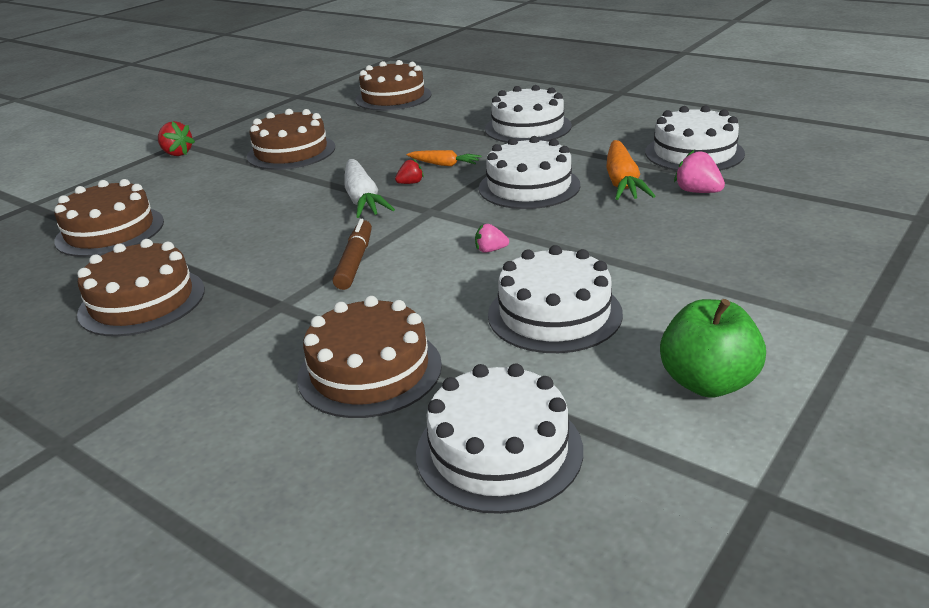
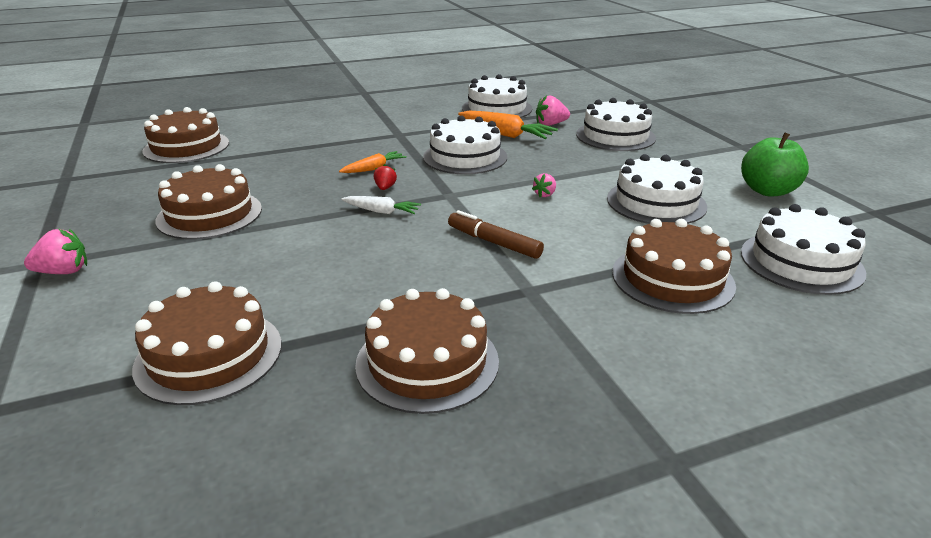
camera: 60 degrees left, 0 degrees up
(177, 153) = (64, 271): red strawberry -> pink strawberry
(363, 199) = (381, 211): white carrot -> white carrot, size x0.59
(528, 127) = (364, 129): white cake -> white cake (615, 136)

